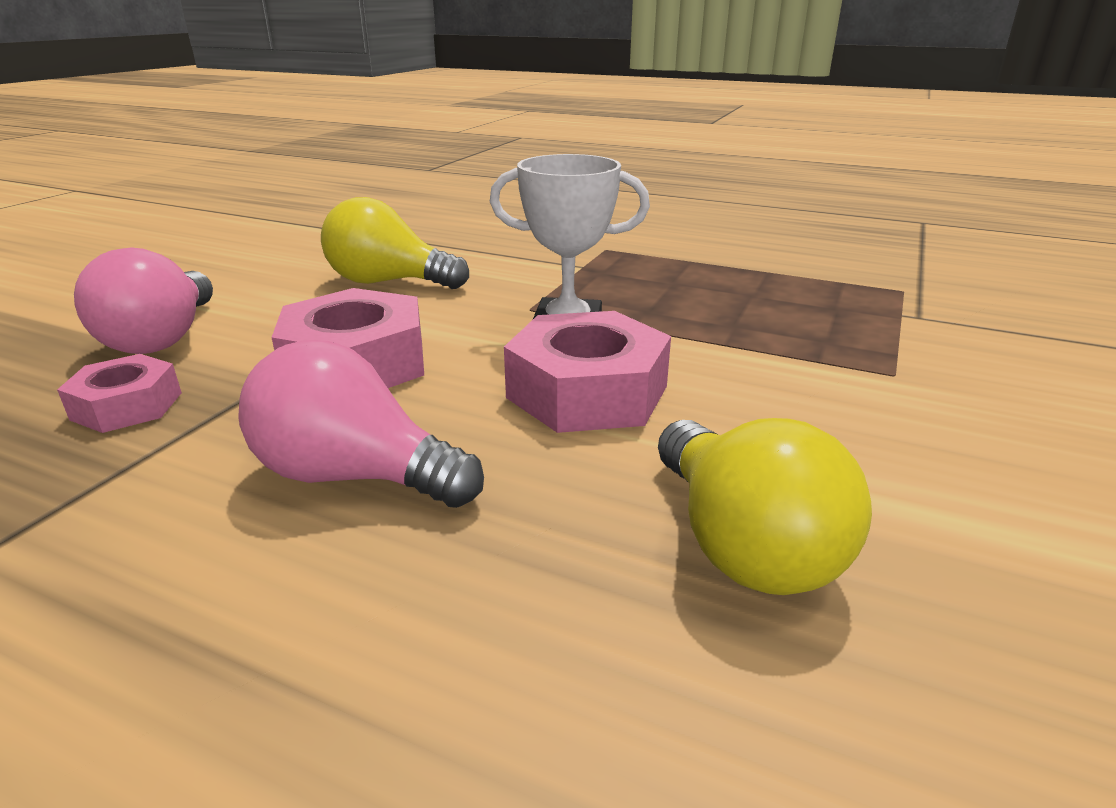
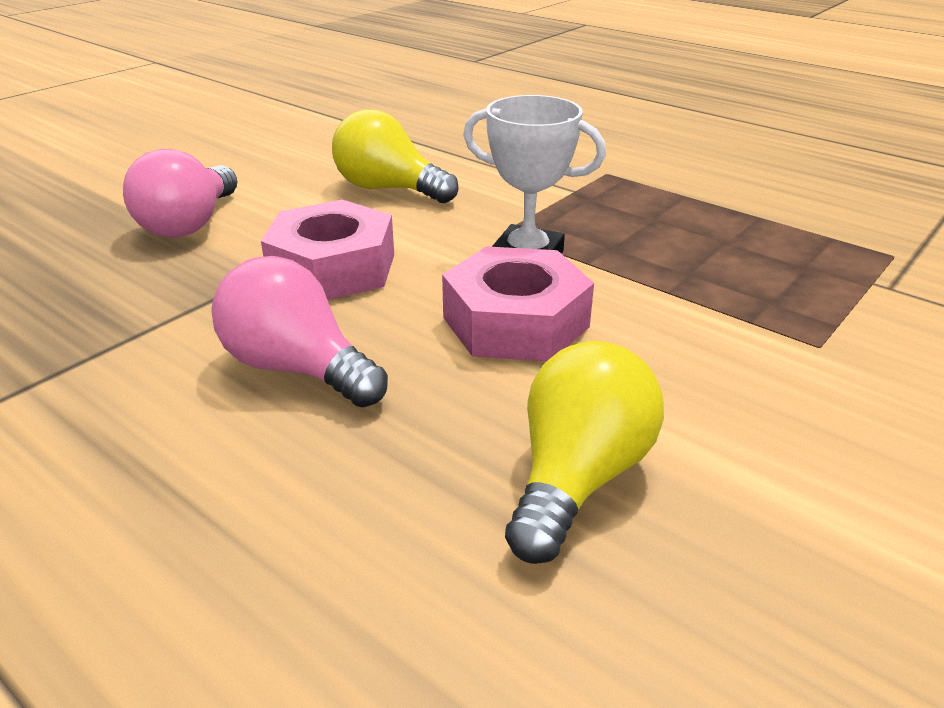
camera: 15 degrees right, 5 degrees up
(127, 406) = (149, 283): pink nut -> none
(743, 544) = (578, 477): yellow light bulb -> yellow light bulb turned 150 degrees counterclockwise

